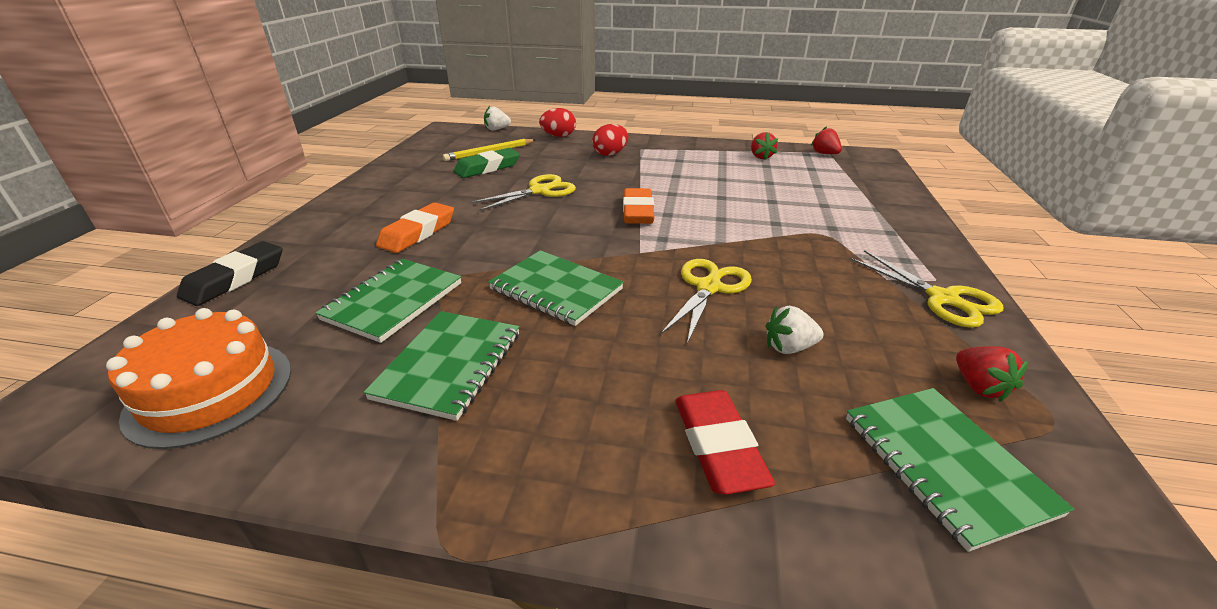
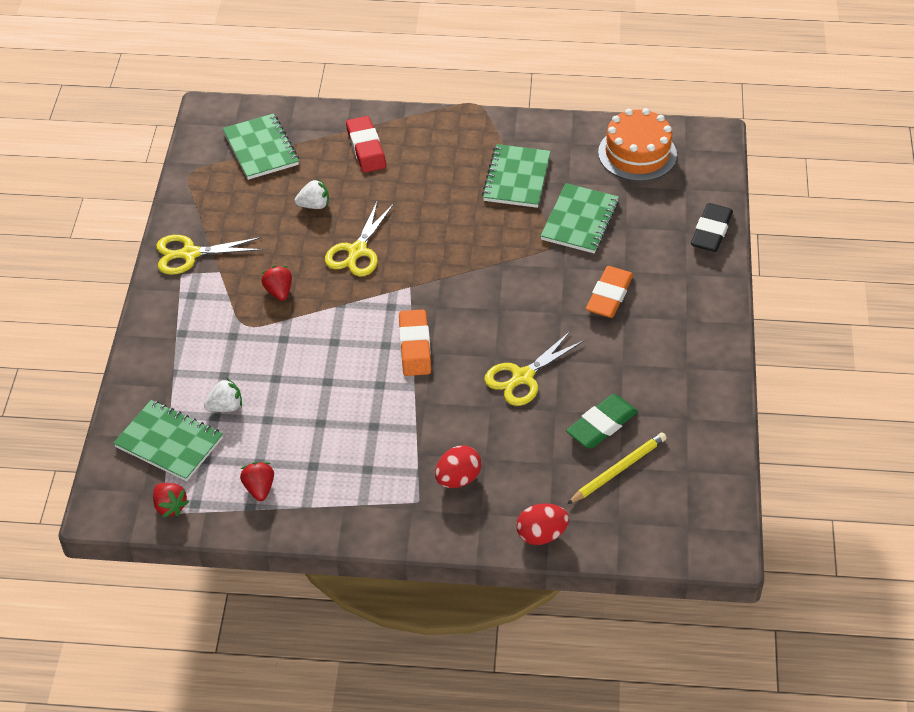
camera: 175 degrees right, 15 degrees up
(497, 129) = (643, 553): white strawberry -> white strawberry (225, 407)
(556, 289) = (469, 240): green notebook -> green notebook (169, 442)
(943, 298) = (190, 254): yellow scissors -> yellow scissors turned 60 degrees counterclockwise
(979, 387) = (215, 188): red strawberry -> red strawberry (279, 291)

